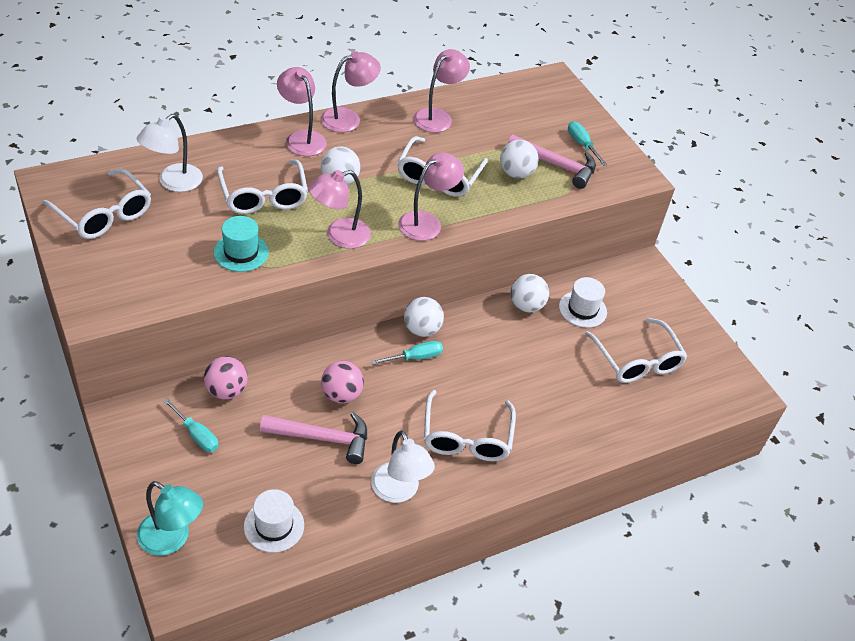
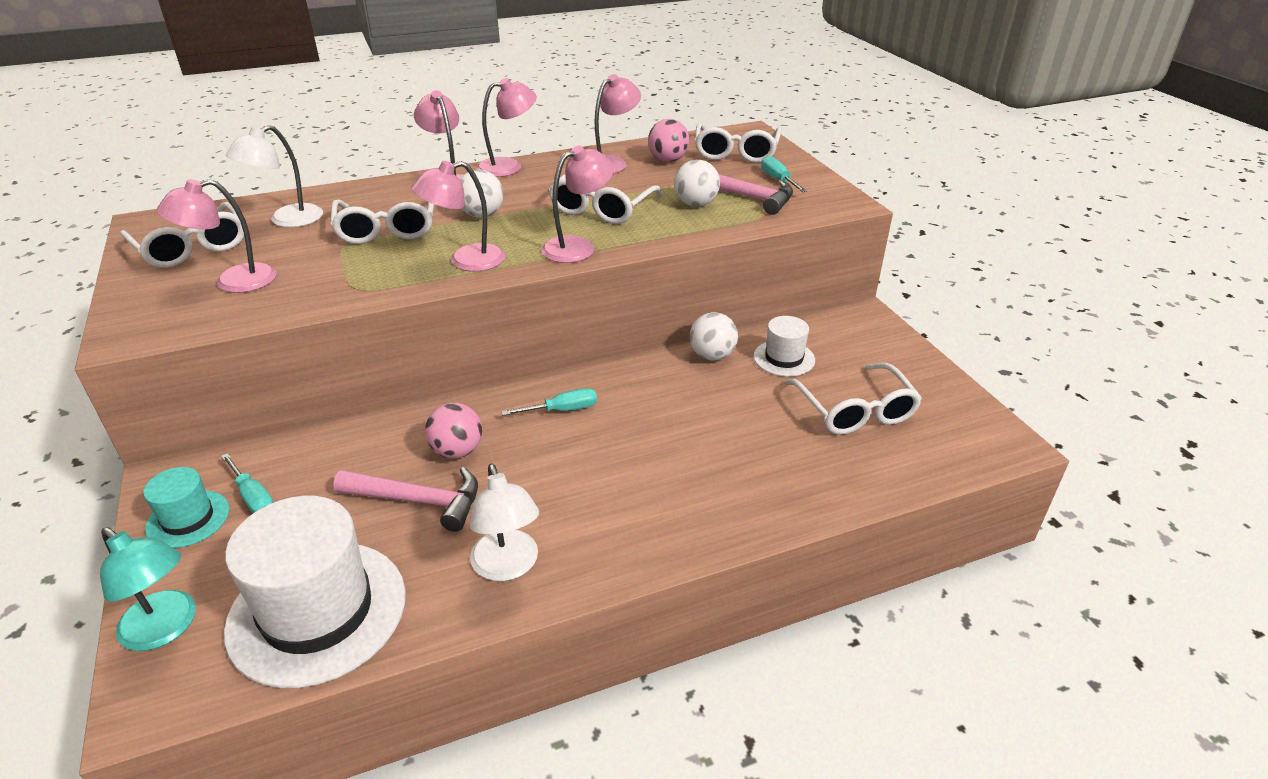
camera: 10 degrees right, 10 degrees down
(156, 255) = (233, 282): none -> pink lamp
(226, 391) = (310, 447): pink ball -> pink ball (668, 160)
(241, 252) = (339, 277): turquoise hat -> turquoise hat (188, 519)
(274, 526) = (317, 611): white hat -> white hat, size x2.00
(421, 329) = (576, 381): white ball -> none
(466, 437) = (615, 499): white glasses -> white glasses (736, 152)

